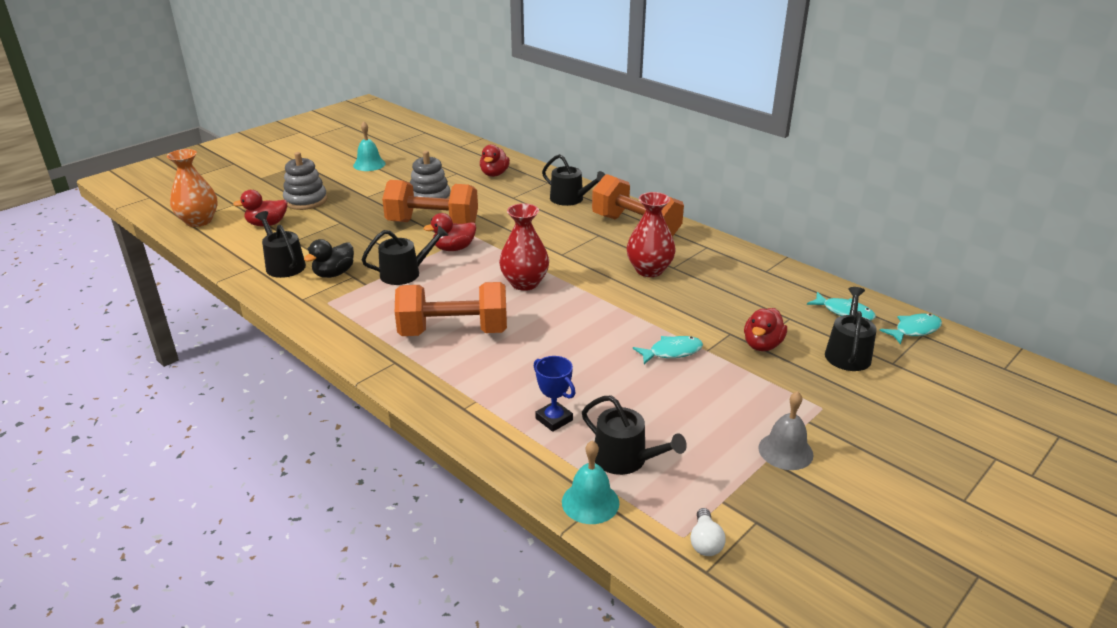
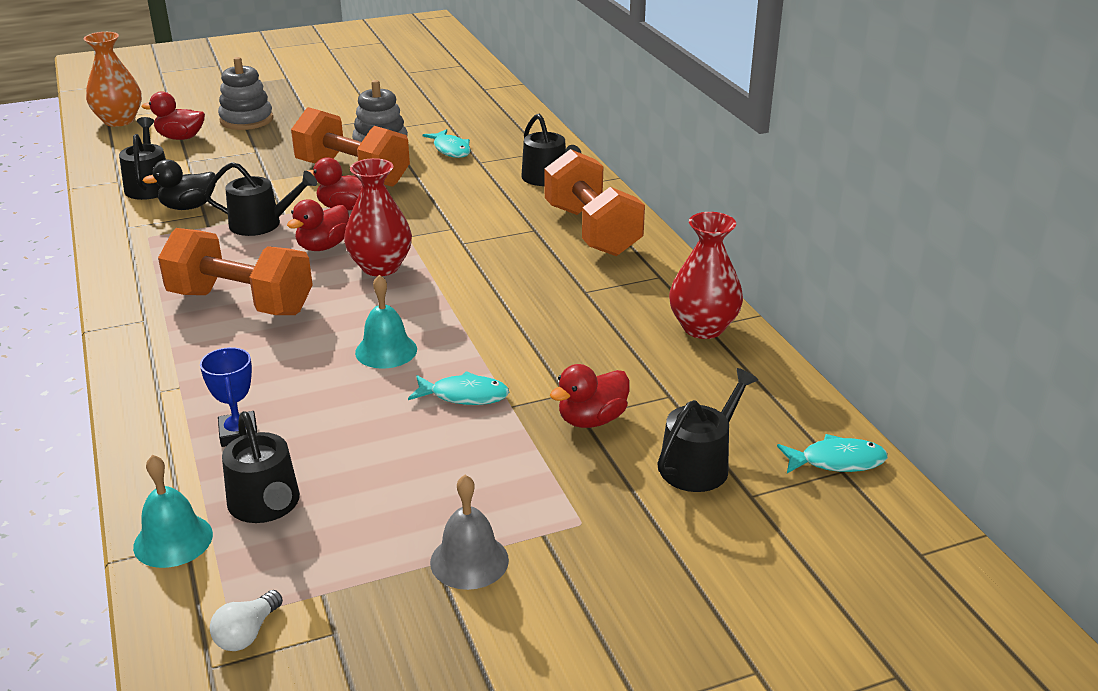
camera: 25 degrees right, 0 degrees up
(369, 164) = (357, 91): turquoise bell -> turquoise bell (386, 351)
(494, 174) = (488, 130): red duck -> red duck (323, 246)
(649, 270) = (549, 288): red vase -> red vase (703, 328)
(844, 312) = (758, 409): turquoise fish -> turquoise fish (451, 149)

